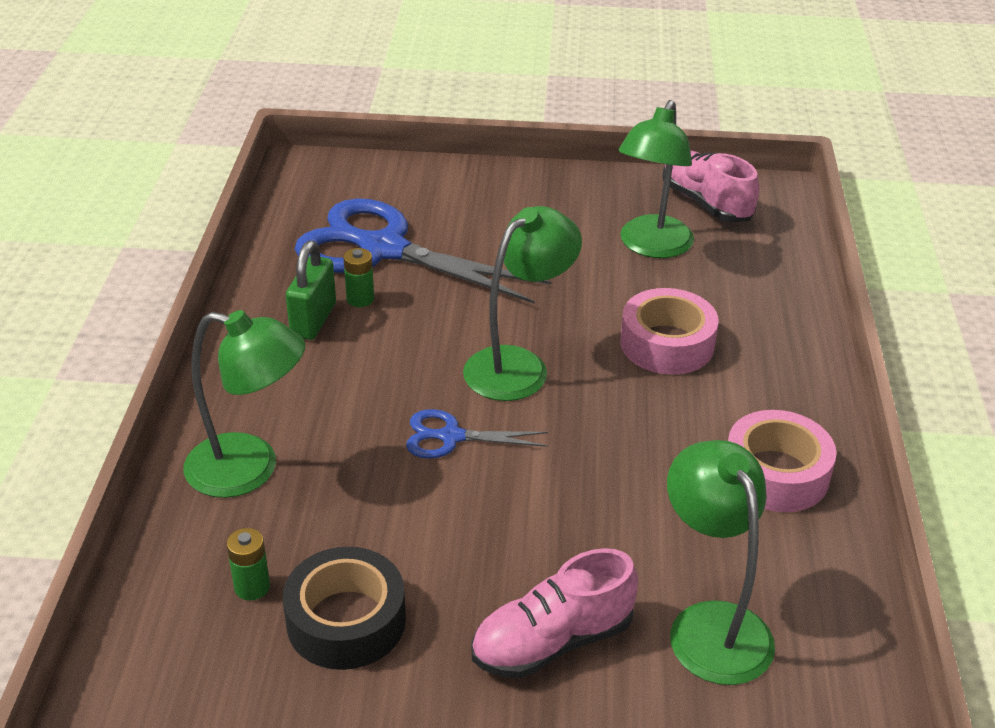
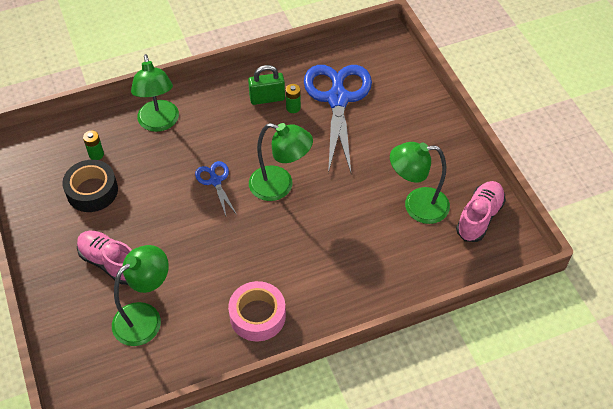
camera: 65 degrees right, 15 degrees up
(667, 344) = (333, 240): pink tape -> none

